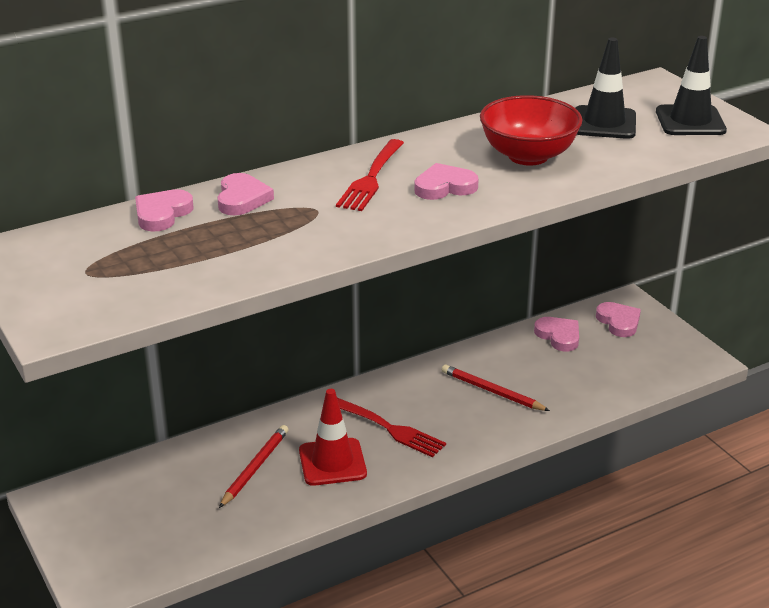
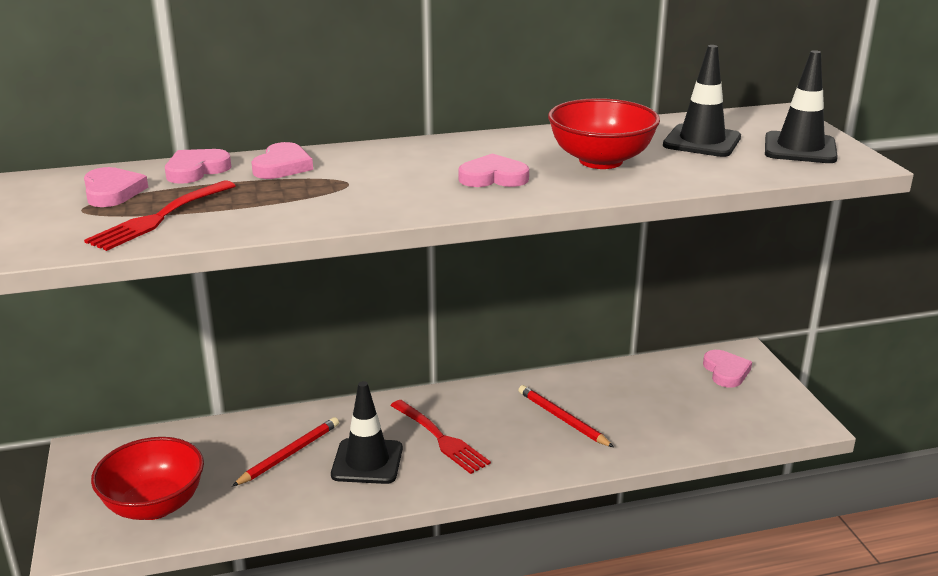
camera: 15 degrees right, 5 degrees down
(152, 539) = (154, 505): none -> red bowl
(332, 462) = (367, 462): red traffic cone -> black traffic cone
(371, 178) = (423, 162): red fork -> red fork (160, 217)
(559, 336) = (656, 376): pink heart -> pink heart (112, 192)

